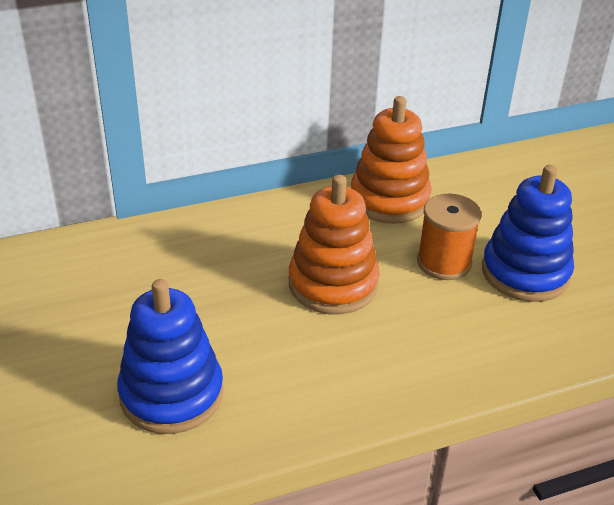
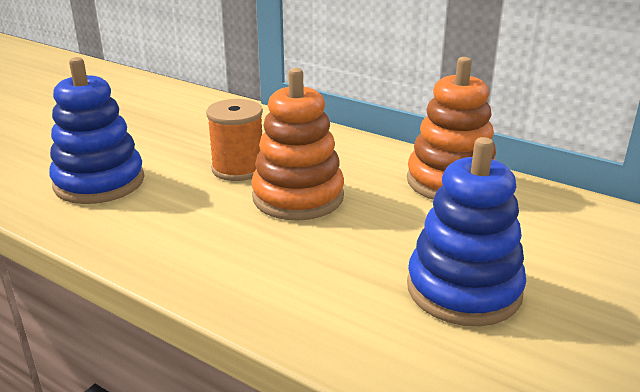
camera: 55 degrees right, 10 degrees down
(444, 262) = (406, 237): orange spool -> orange spool (238, 169)

